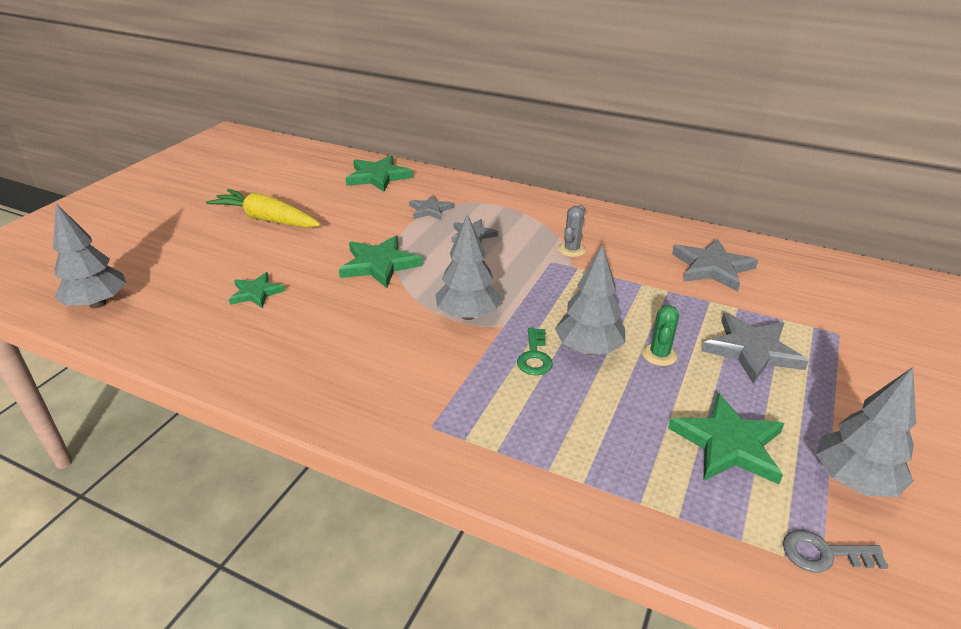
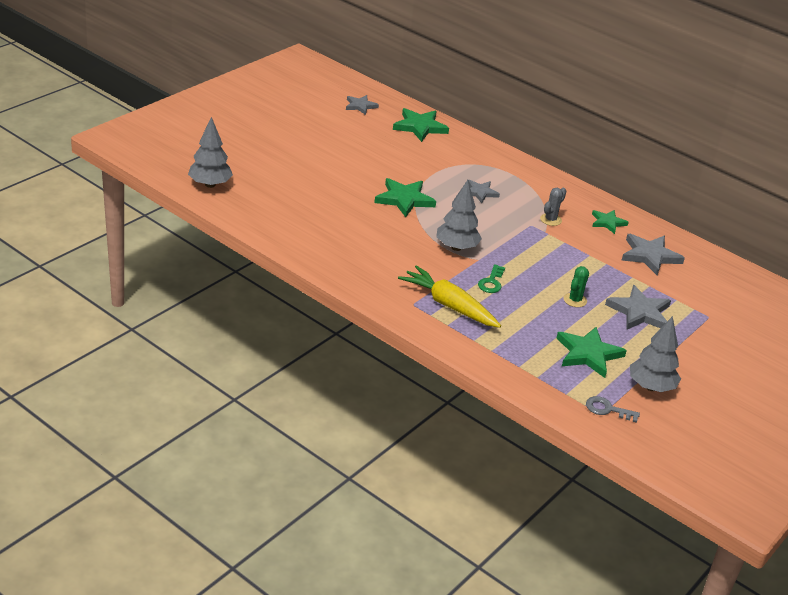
camera: 10 degrees right, 0 degrees up
(256, 293) = (315, 200): green star -> green star (608, 222)
(266, 219) = (327, 146): yellow carrot -> yellow carrot (448, 305)
(430, 210) = (453, 165): grey star -> grey star (360, 106)
(588, 349) = (529, 286): grey tree -> none

